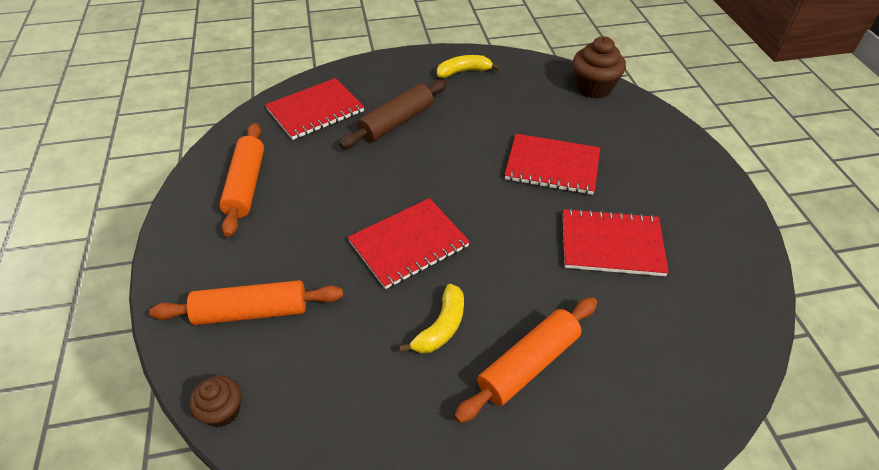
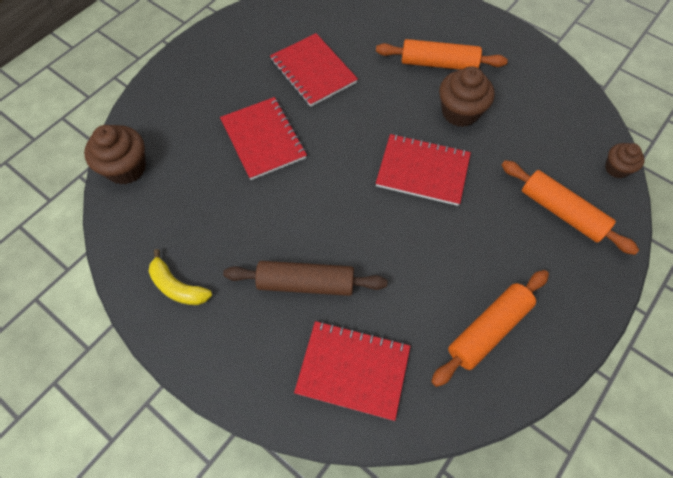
camera: 130 degrees left, 15 degrees up
(441, 327) = (460, 112): yellow banana -> brown cupcake

